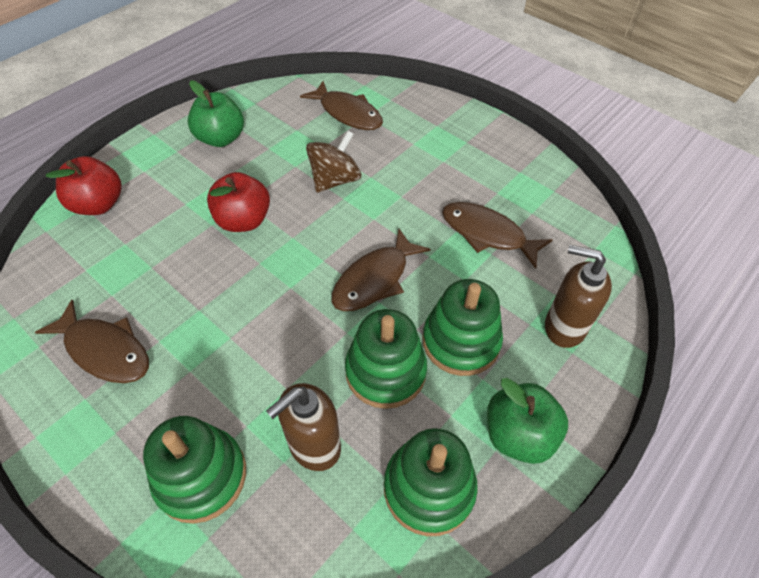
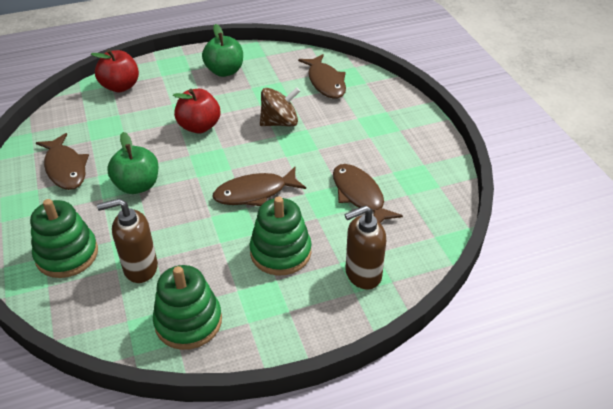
camera: 30 degrees right, 10 degrees down
(385, 371) = (216, 248): green stacking toy -> none
(518, 435) = (271, 321): green apple -> green apple (137, 185)
(564, 327) = (362, 274): brown soap dispenser -> brown soap dispenser turned 75 degrees counterclockwise

